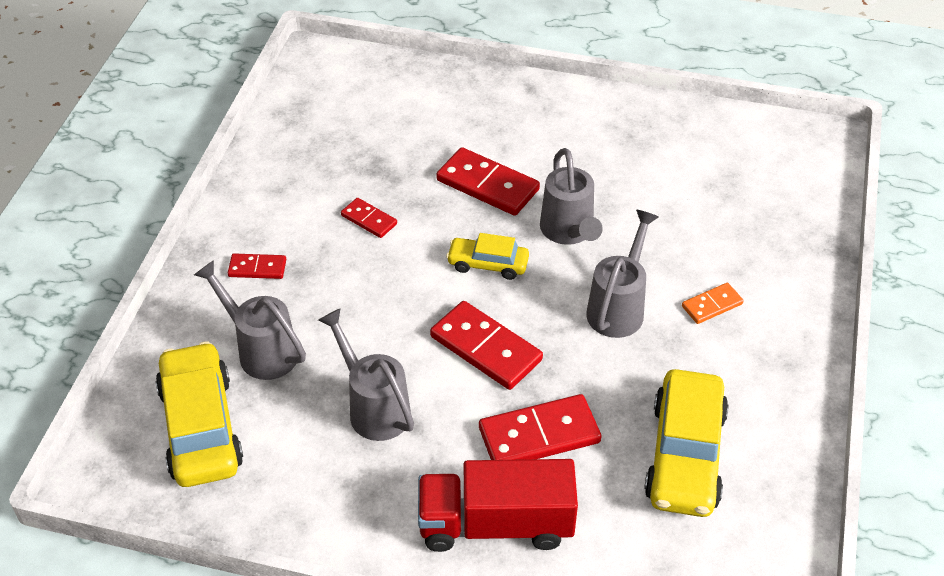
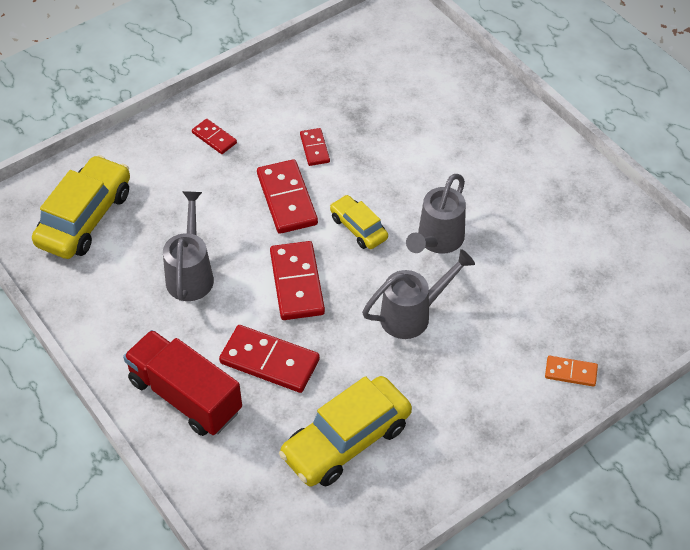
camera: 40 degrees right, 5 degrees up
(261, 350) = (164, 193): grey watering can -> none
(487, 185) = (418, 173): red domino -> red domino (287, 199)
(712, 305) = (479, 357): orange domino -> orange domino (570, 372)

